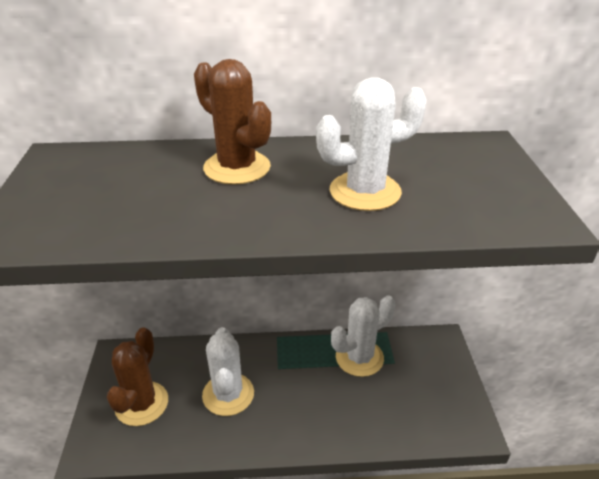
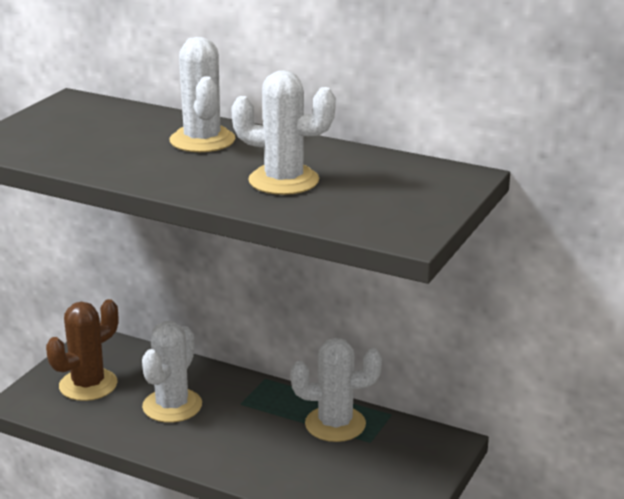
camera: 30 degrees right, 10 degrees down
(237, 168) = (202, 140): brown cactus -> white cactus

